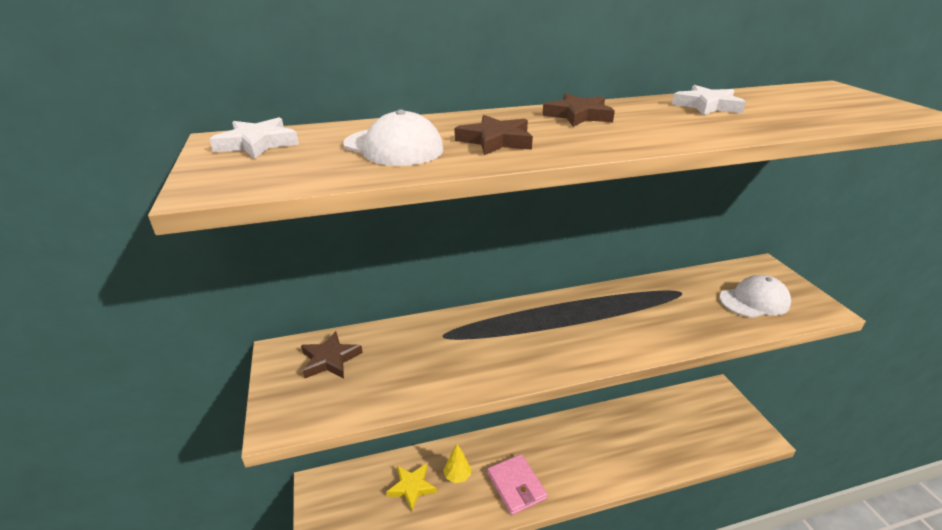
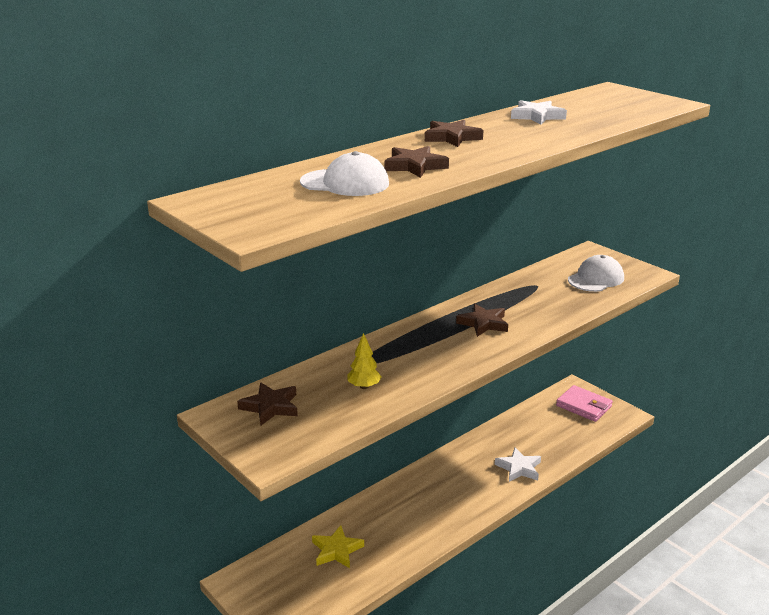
camera: 25 degrees left, 5 degrees down
(257, 143) = (229, 198): white star -> white star (519, 468)
(457, 476) = (376, 527): yellow tree -> yellow tree (364, 386)
(516, 486) = (436, 516): pink wallet -> pink wallet (583, 406)
(596, 323) = (483, 323): none -> brown star

